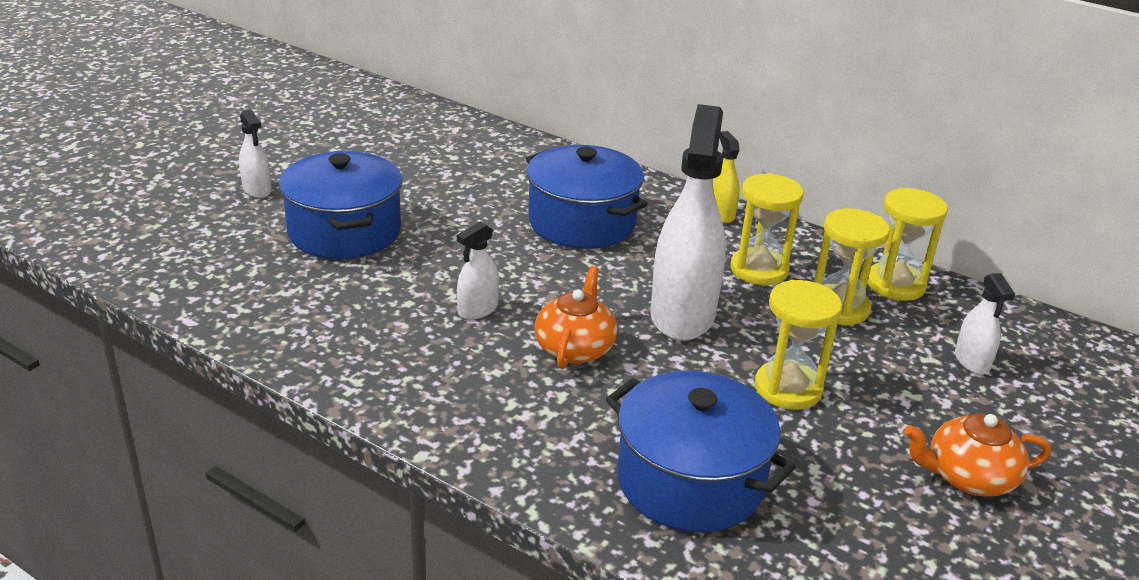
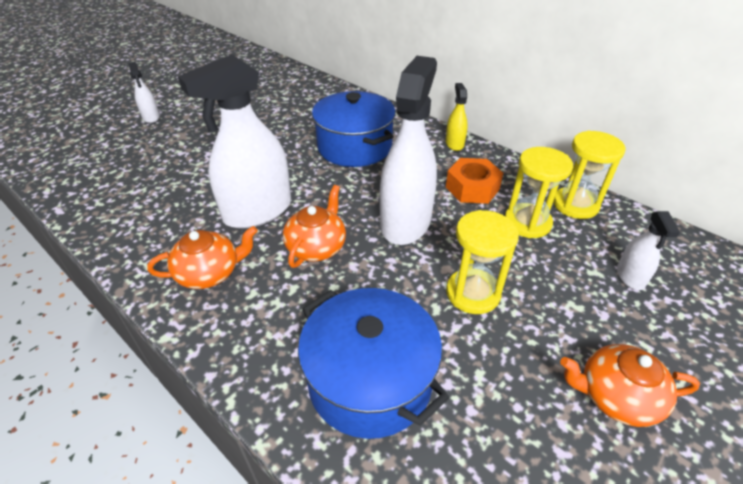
camera: 10 degrees right, 10 degrees up
(344, 231) = (193, 148): blue pot -> none
(445, 384) = (209, 273): none -> orange teapot
(478, 309) = (258, 211): white spray bottle -> white spray bottle, size x2.17
(759, 270) = (472, 188): yellow hourglass -> orange nut

